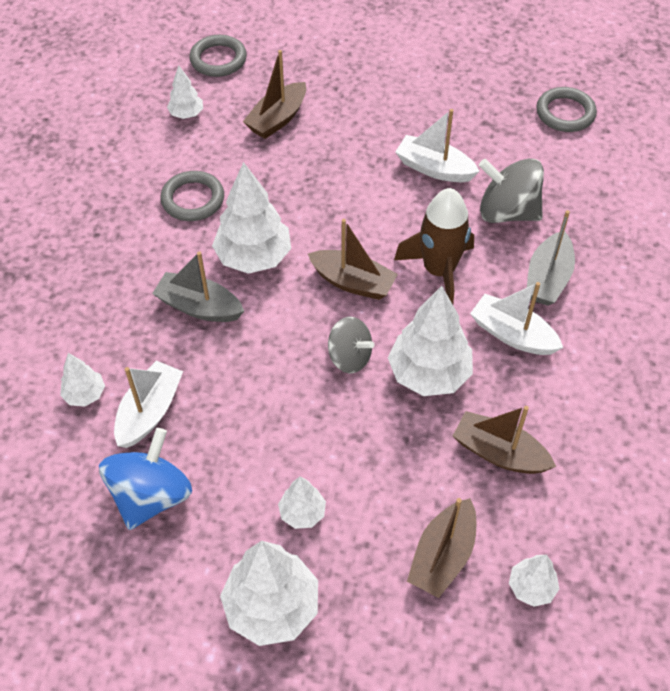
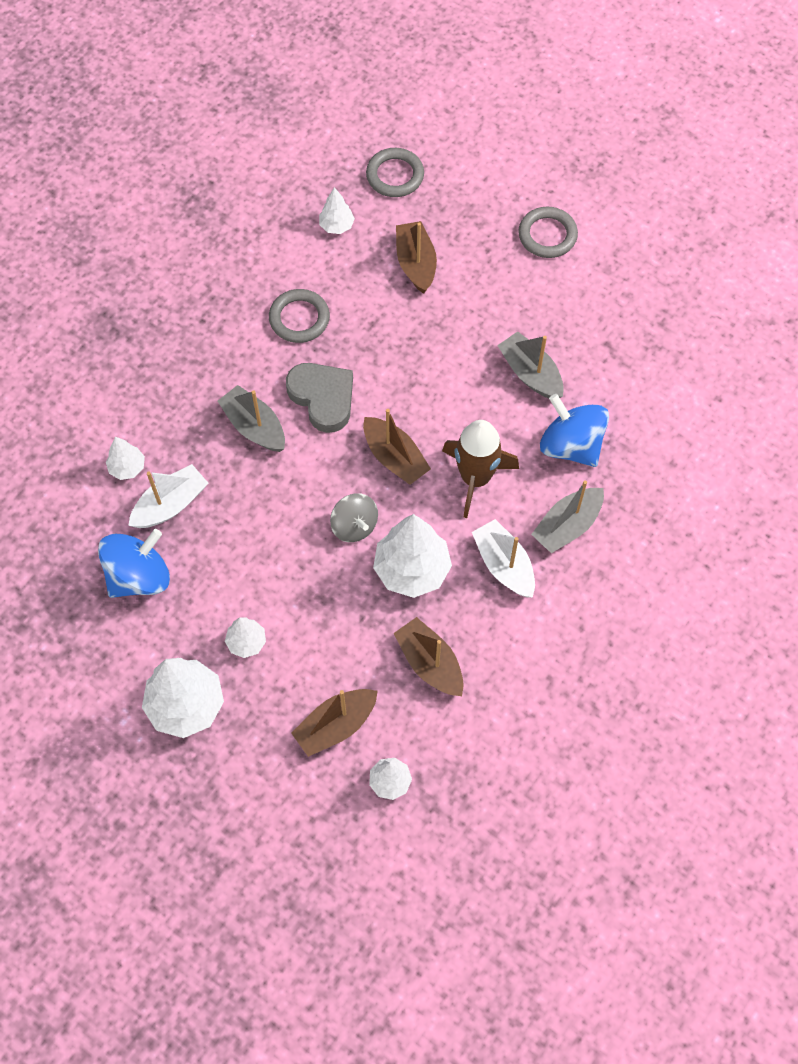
camera: 25 degrees right, 10 degrees up
(253, 257) = (323, 398): white tree -> grey heart
(277, 119) = (416, 263): brown boat -> brown boat turned 105 degrees clockwise
(434, 168) = (530, 373): white boat -> grey boat
(507, 212) = (571, 445): grey spinning top -> blue spinning top
(565, 113) = (690, 364): grey ring -> grey ring (547, 235)

